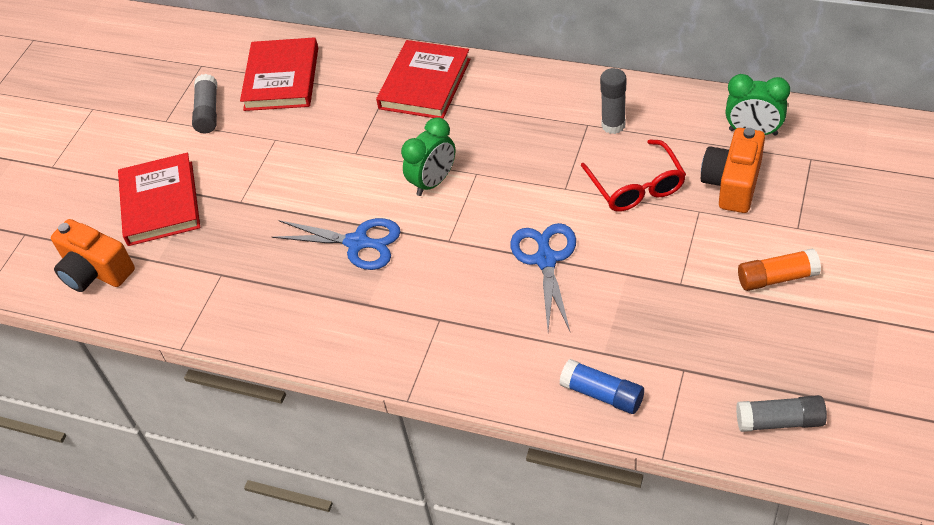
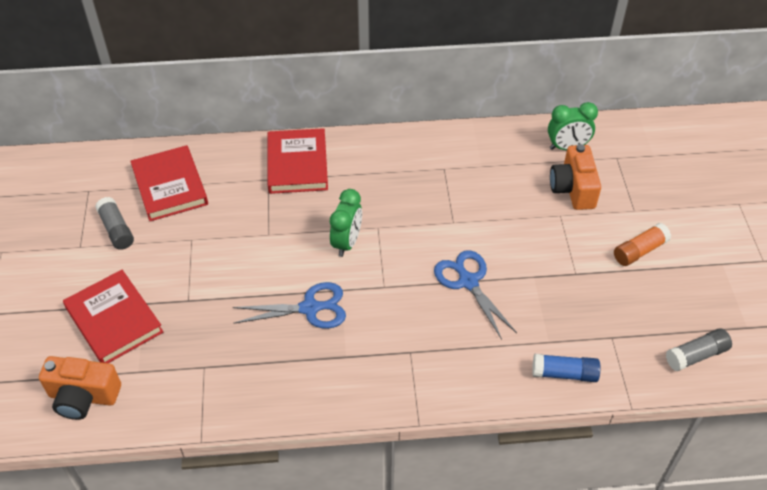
camera: 30 degrees left, 0 degrees up
(613, 125) = (464, 164): grey glue stick -> none
(636, 186) = (506, 208): red glasses -> none

